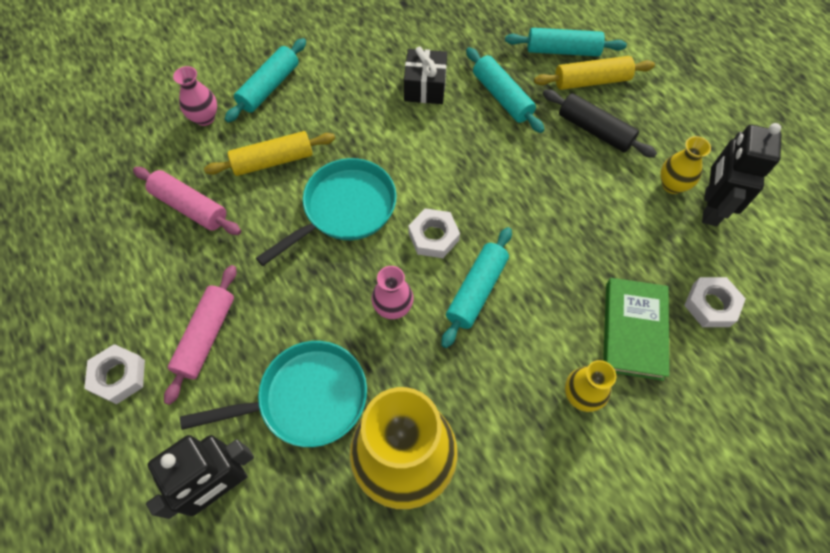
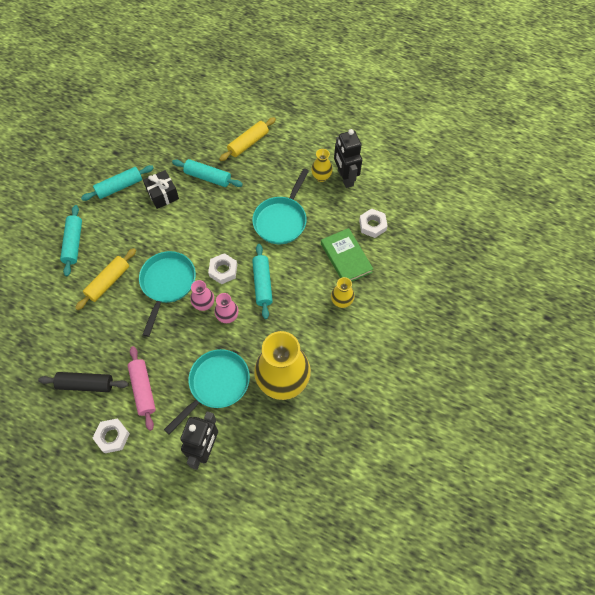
camera: 35 degrees left, 0 degrees up
(190, 207) = (81, 333): pink rolling pin -> none
(205, 118) = (49, 282): pink vase -> pink vase (204, 304)
(563, 50) = (222, 134): turquoise rolling pin -> turquoise rolling pin (119, 187)
(568, 214) = (281, 220): none -> turquoise pan
(594, 130) = (267, 169): black rolling pin -> black rolling pin (86, 384)

